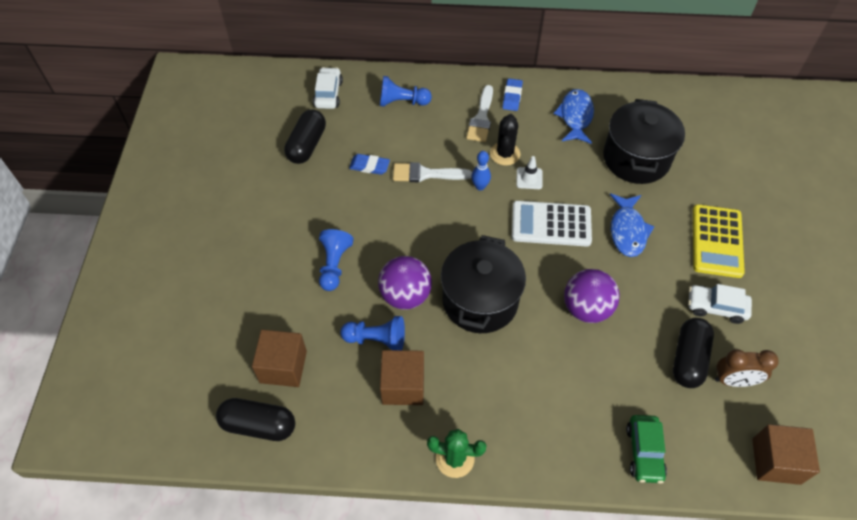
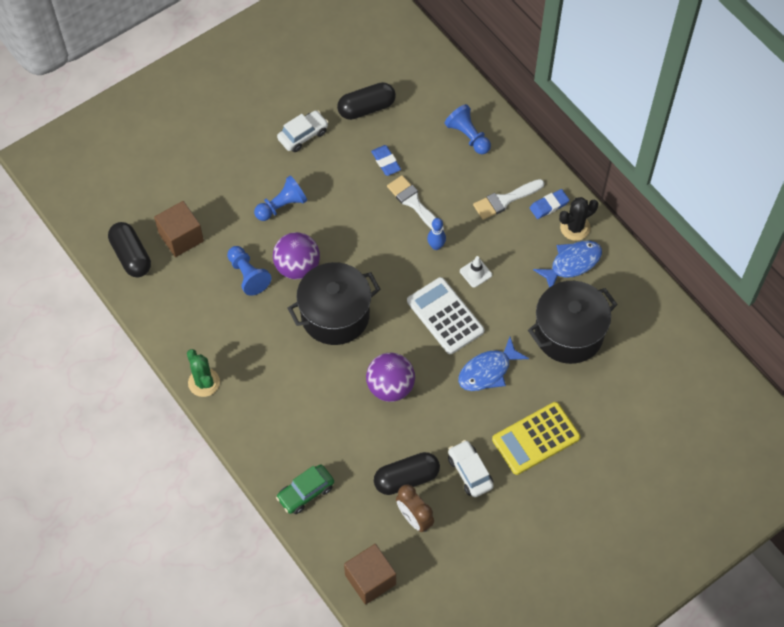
camera: 50 degrees right, 5 degrees up
(328, 94) = (427, 83): white car -> white car (303, 135)
(403, 386) = (228, 316): brown cube -> none
(505, 154) = (484, 240): black cactus -> black cactus (575, 228)

